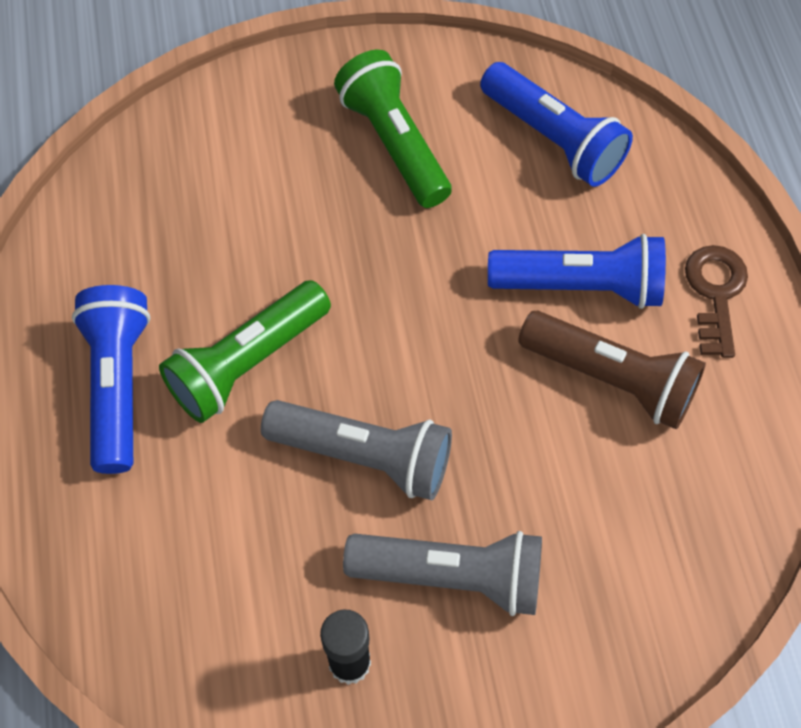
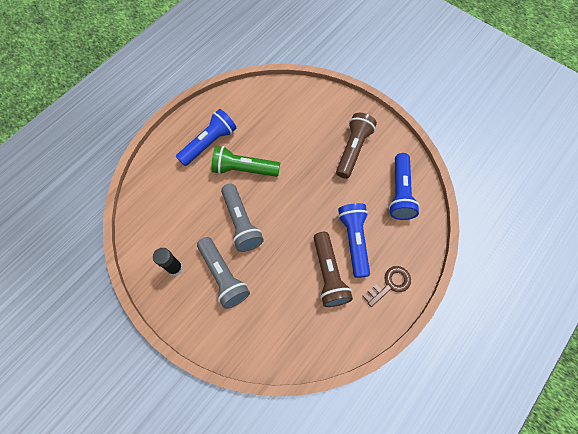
camera: 50 degrees right, 5 degrees up
(393, 143) = (353, 149): green flashlight -> brown flashlight
(581, 285) = (354, 240): blue flashlight -> blue flashlight turned 150 degrees counterclockwise

